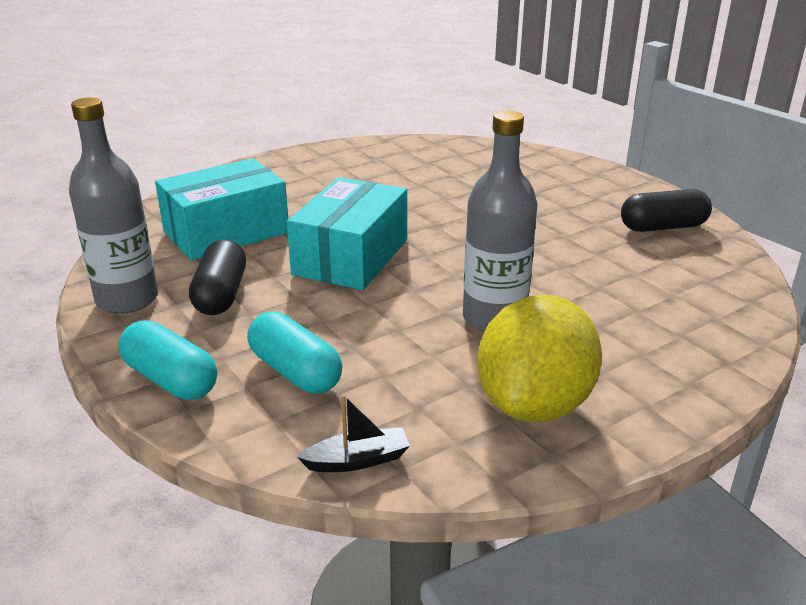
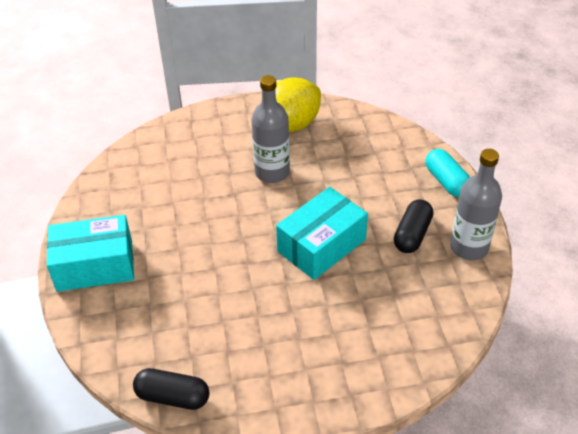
camera: 155 degrees left, 15 degrees up
(226, 232) = (396, 301): turquoise box -> turquoise box (95, 265)
(295, 371) = (386, 169): turquoise capsule -> none
(357, 460) = (375, 123): black boat -> none
(662, 227) = (108, 212): black capsule -> black capsule (173, 397)

